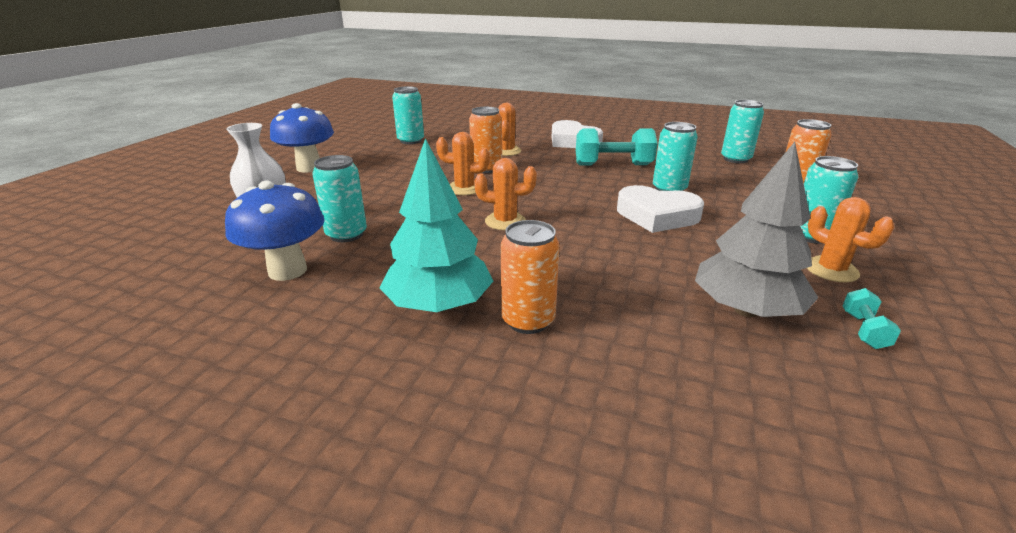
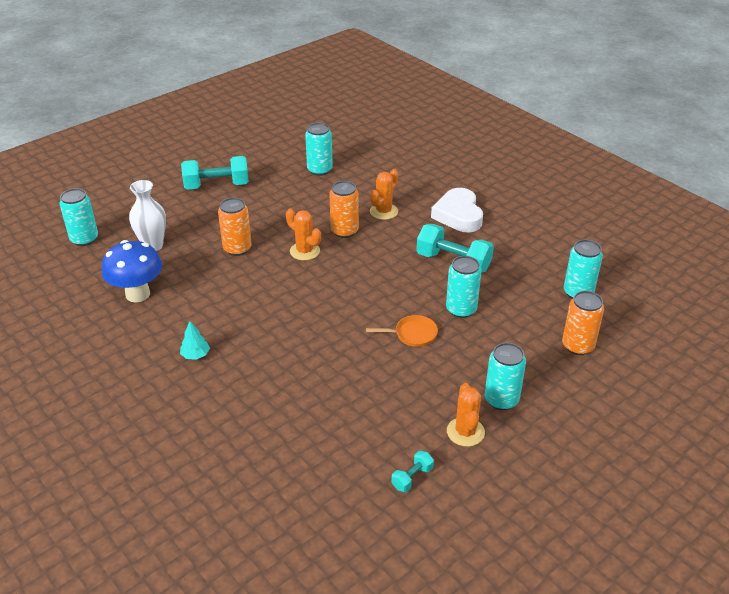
camera: 30 degrees right, 10 degrees up
(309, 168) = (217, 186): blue mushroom -> turquoise dumbbell
(346, 234) = (190, 273): turquoise can -> turquoise can (84, 239)
(439, 305) = (195, 355): turquoise tree -> turquoise tree, size x0.43
(505, 221) = (299, 299): orange cactus -> none
(528, 320) = (231, 386): orange can -> orange can (237, 249)
(657, 216) = (412, 334): white heart -> orange pan
(746, 310) = (362, 434): grey tree -> none

